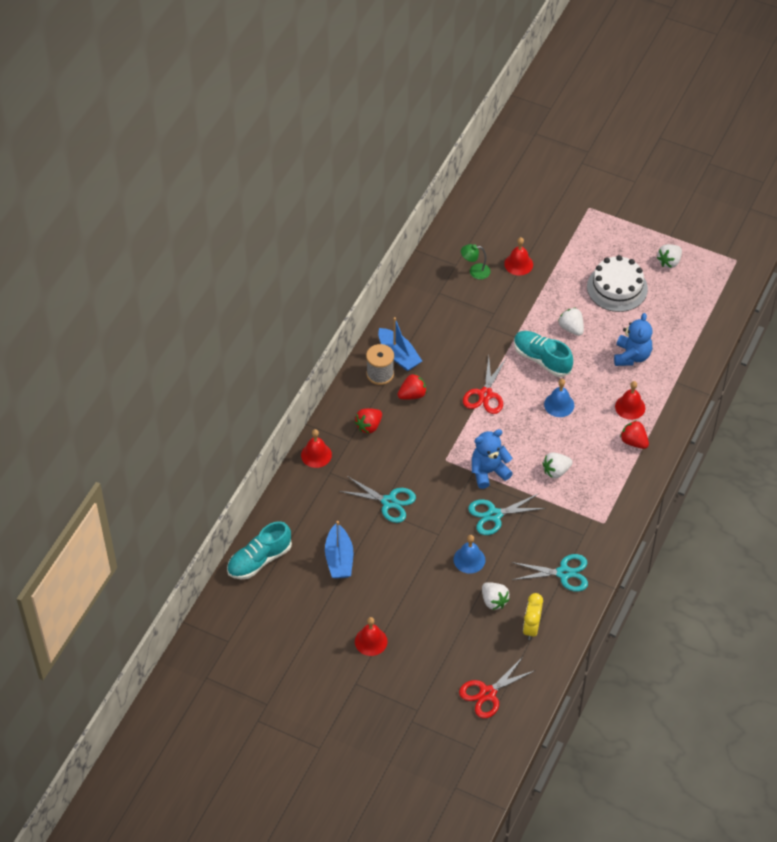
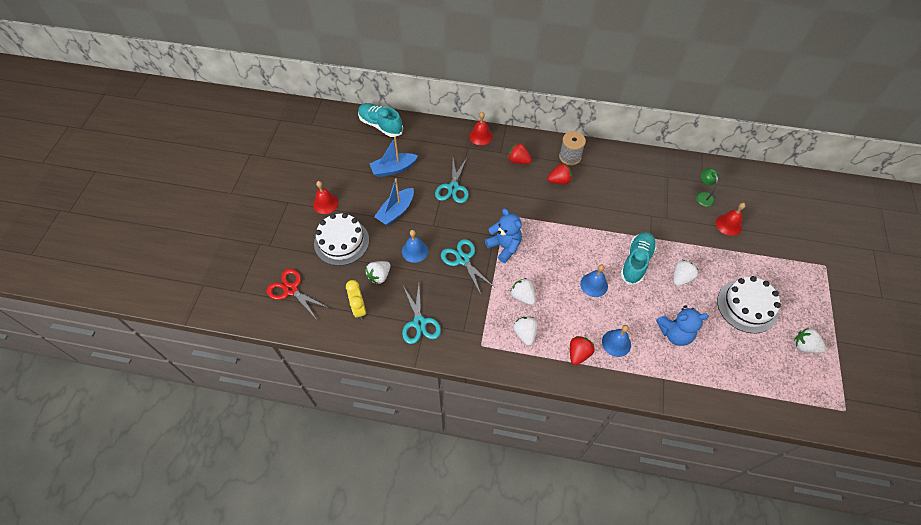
camera: 75 degrees right, 5 degrees up
(398, 355) = (593, 164): blue boat -> blue boat (396, 211)
(412, 395) = (559, 181): red strawberry -> red strawberry turned 60 degrees counterclockwise
(434, 632) = (341, 242): none -> white cake
(485, 394) = (580, 229): red scissors -> none
(531, 628) = (359, 309): yellow clock -> yellow clock turned 105 degrees counterclockwise
(600, 481) = (525, 333): none -> white strawberry
(630, 407) = (616, 343): red bell -> blue bell

